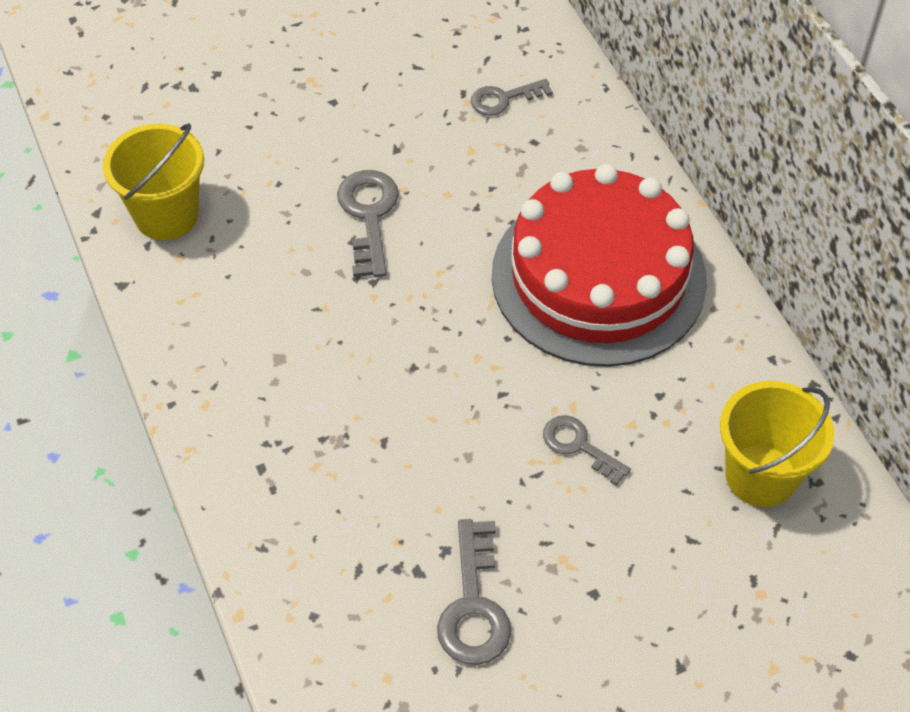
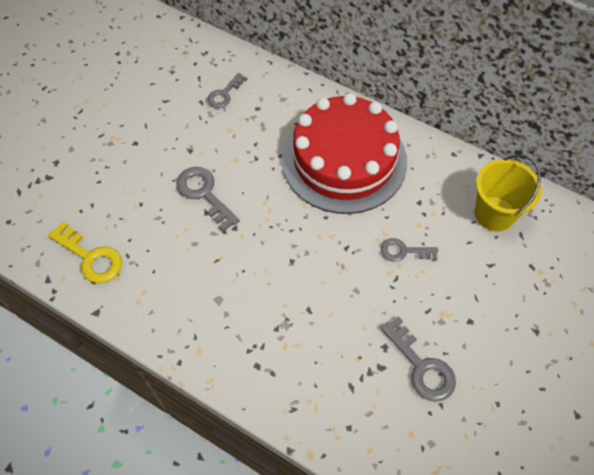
camera: 35 degrees left, 5 degrees up
(166, 215) = (91, 257): yellow bucket -> yellow key

